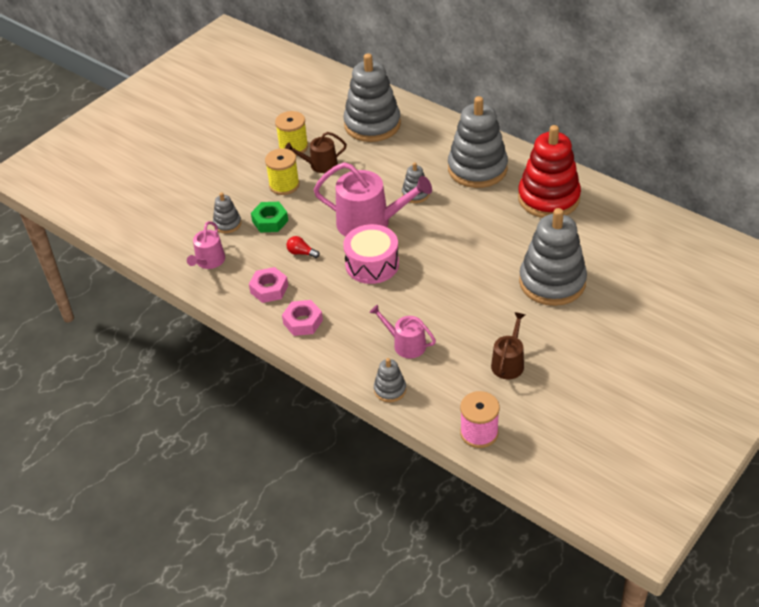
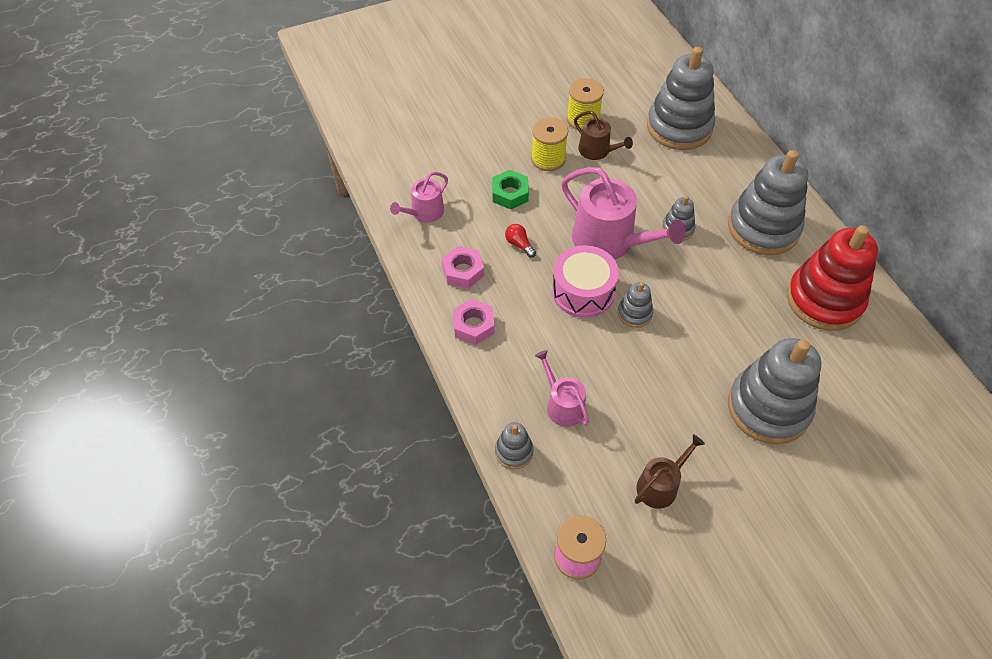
camera: 25 degrees right, 10 degrees up
(227, 224) = (467, 178): grey stacking toy -> grey stacking toy (634, 313)
(319, 165) = (597, 151): brown watering can -> brown watering can turned 150 degrees counterclockwise

